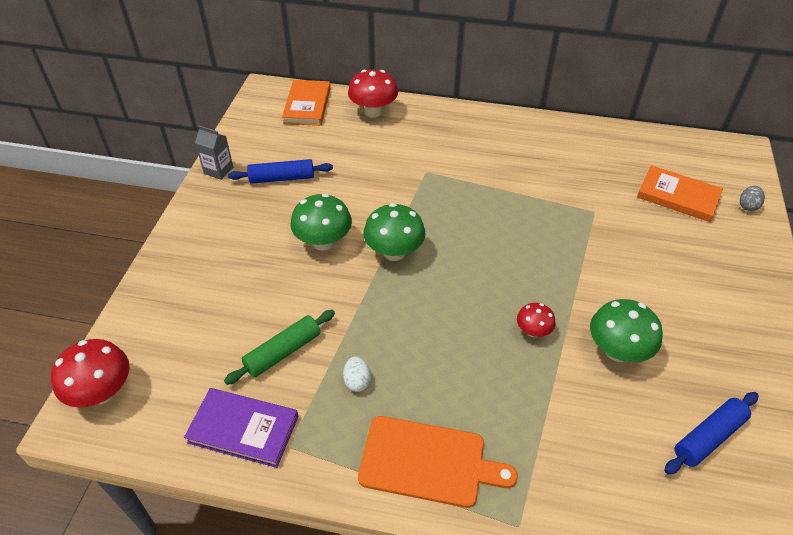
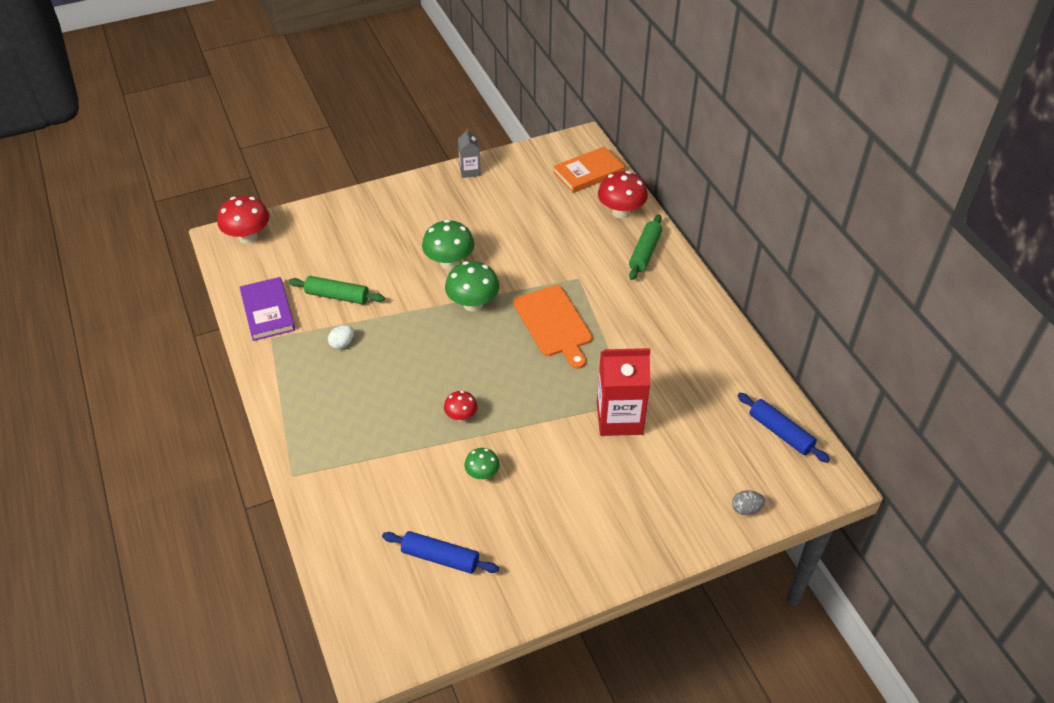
camera: 55 degrees right, 0 degrees up
(282, 178) = (493, 206): blue rolling pin -> blue rolling pin (780, 432)
(428, 462) = (306, 409): orange cutting board -> orange cutting board (553, 323)
(433, 122) = (644, 252): none -> green rolling pin
(608, 227) = (619, 418): none -> red carton
(617, 351) = (482, 474): green mushroom -> green mushroom, size x0.57
(678, 196) = (709, 452): orange book -> none

